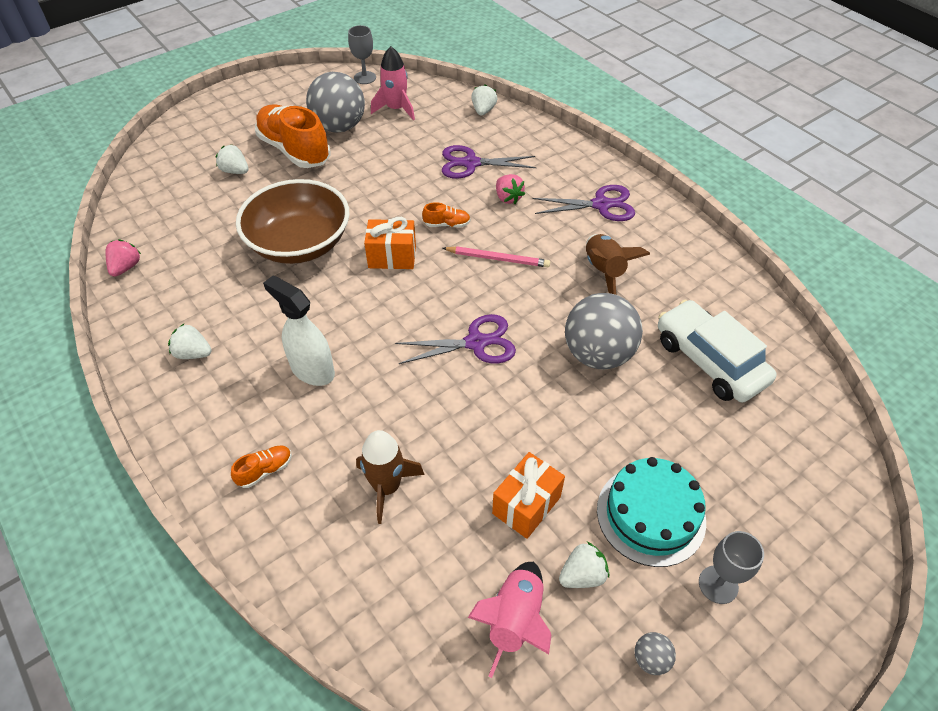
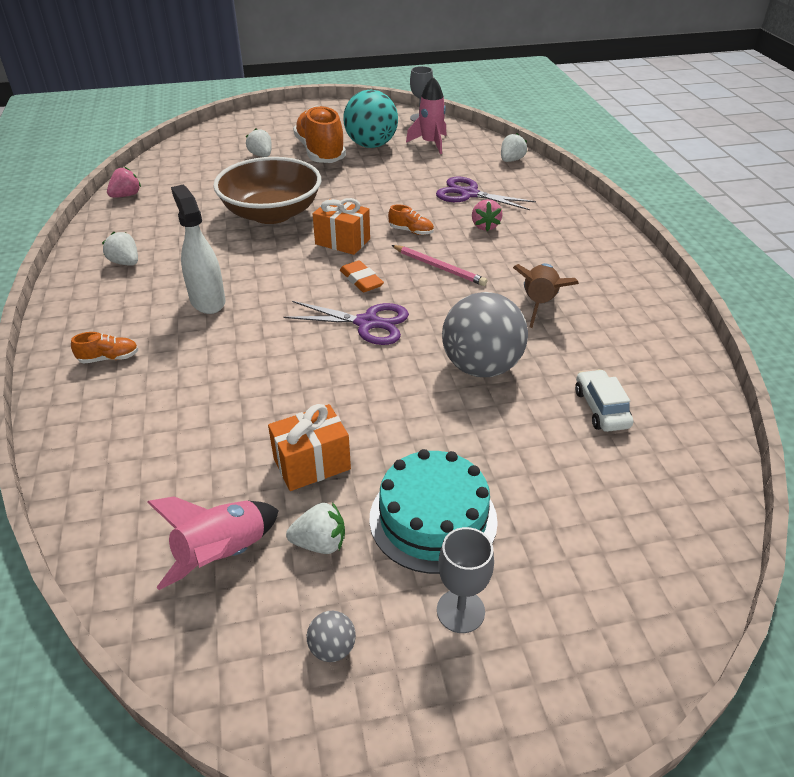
camera: 25 degrees right, 10 degrees down
(339, 127) = (371, 145): grey ball -> turquoise ball
(387, 487) = (197, 404): brown rocket -> none
(439, 296) = (361, 280): none -> orange eraser
(601, 205) = (576, 253): purple scissors -> none
(709, 361) = (601, 408): white car -> white car, size x0.56

